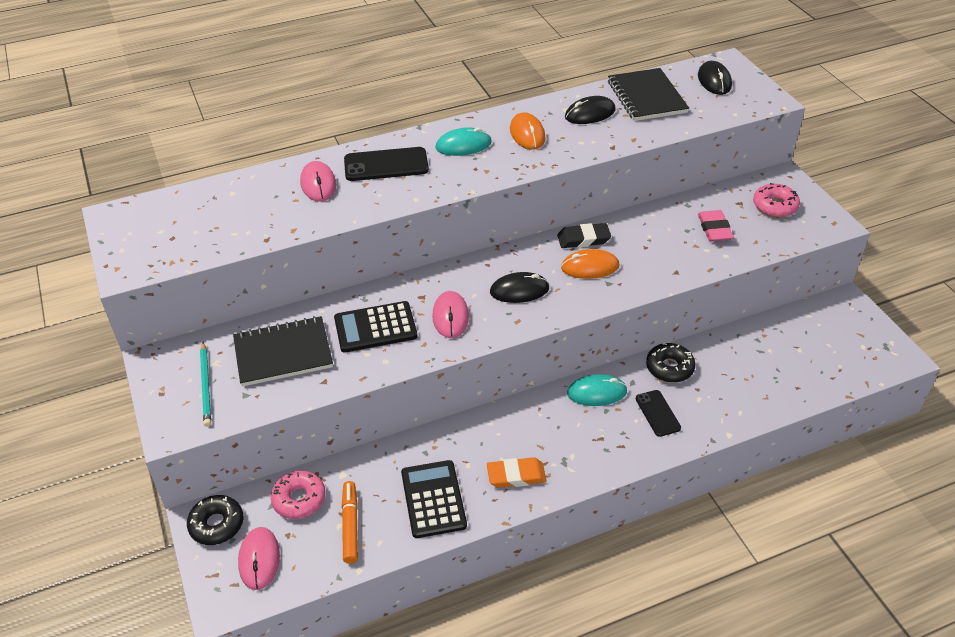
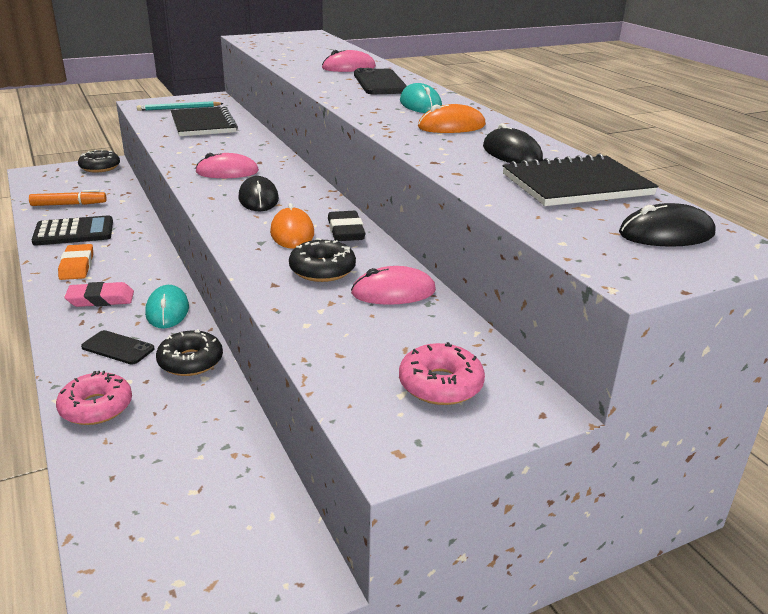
camera: 85 degrees right, 15 degrees down
(259, 559) = (60, 180): pink mouse -> pink mouse (393, 292)
(299, 499) = (106, 188): pink donut -> pink donut (96, 407)
(375, 327) = (222, 148): black calculator -> none
(650, 250) = (322, 270): none -> black donut
(657, 413) = (118, 348): black phone -> black phone turned 45 degrees clockwise
(714, 229) = (370, 320): pink eraser -> pink eraser (101, 299)

